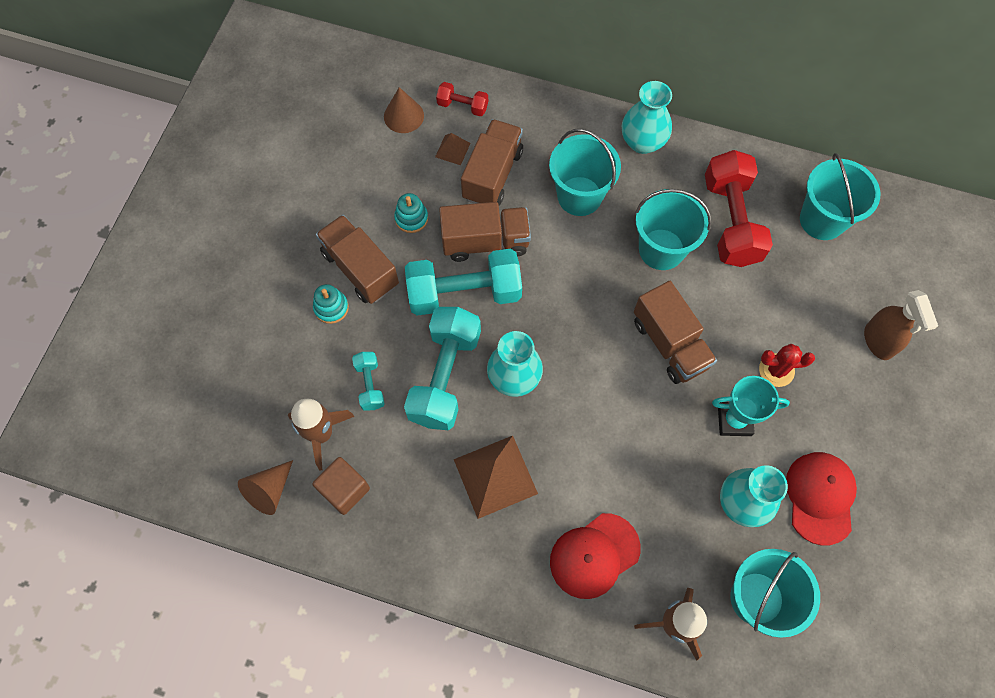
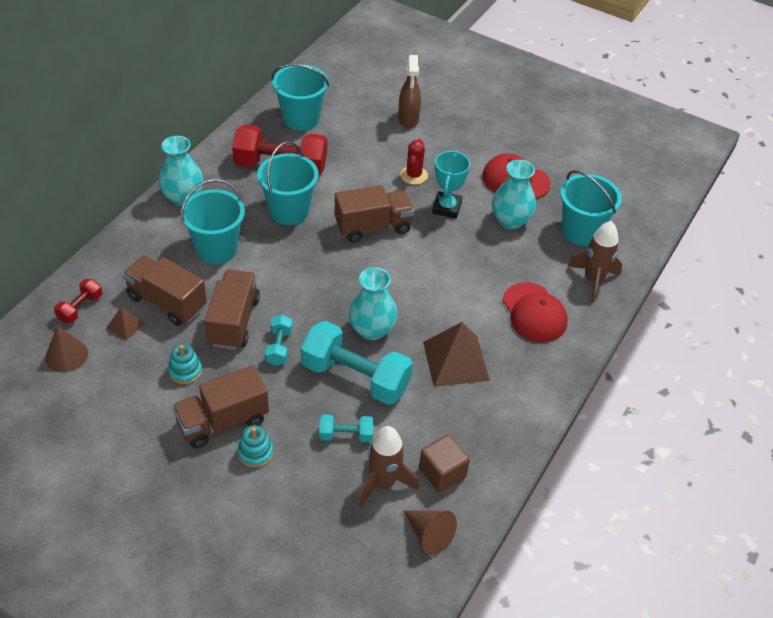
camera: 80 degrees left, 20 degrees down
(464, 293) = (279, 347): turquoise dumbbell -> turquoise dumbbell, size x0.48
(878, 341) = (408, 119): brown spray bottle -> brown spray bottle turned 90 degrees clockwise

